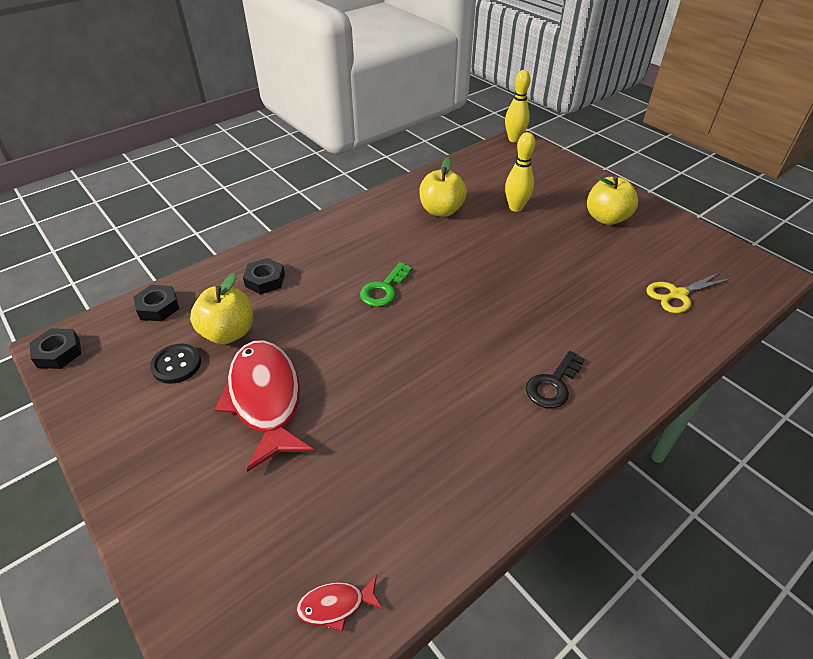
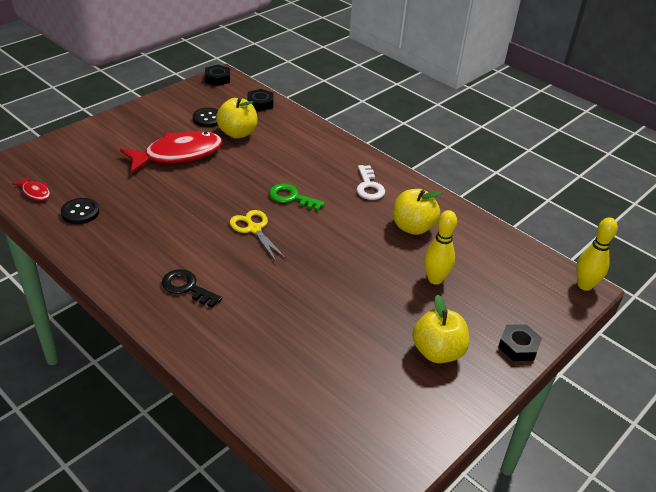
camera: 80 degrees right, 5 degrees down
(265, 280) = (294, 141): black nut -> black nut (518, 346)
(336, 605) = (35, 192): red fish -> red fish turned 150 degrees clockwise
(371, 230) = (369, 186): none -> white key
(399, 521) = (80, 212): none -> black button
(677, 295) = (310, 392): yellow scissors -> yellow scissors (254, 229)

